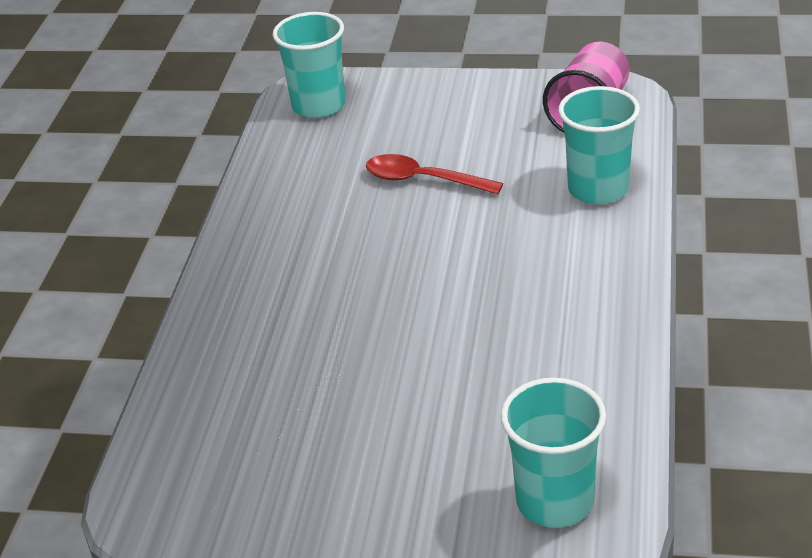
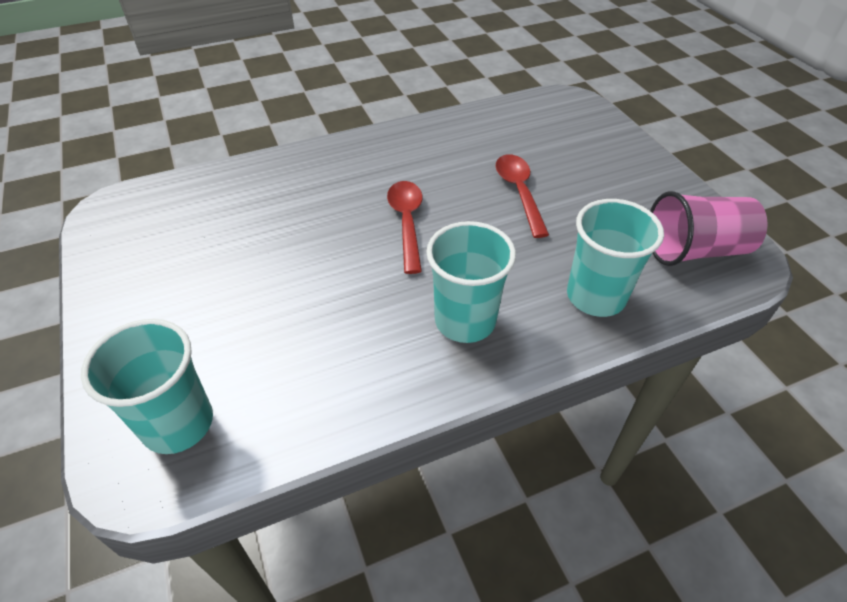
camera: 55 degrees right, 10 degrees up
(318, 105) = (557, 112): turquoise cup -> turquoise cup (465, 321)
(399, 270) = (406, 222): none -> red spoon

